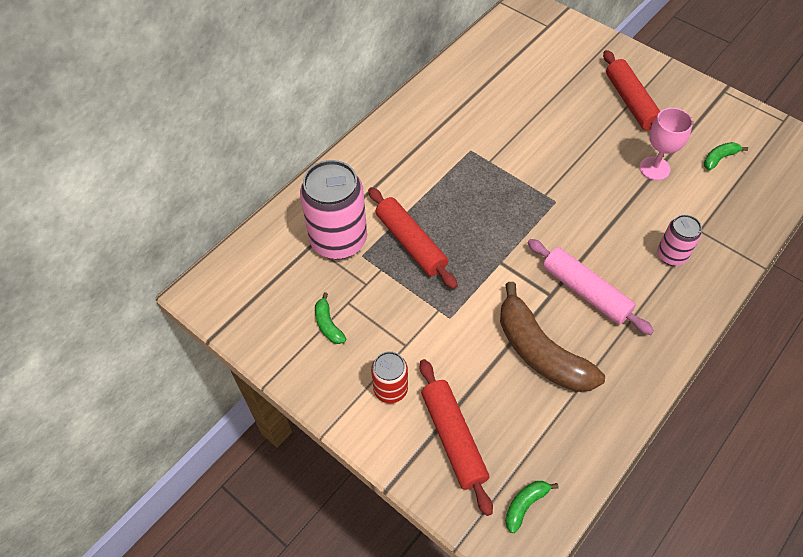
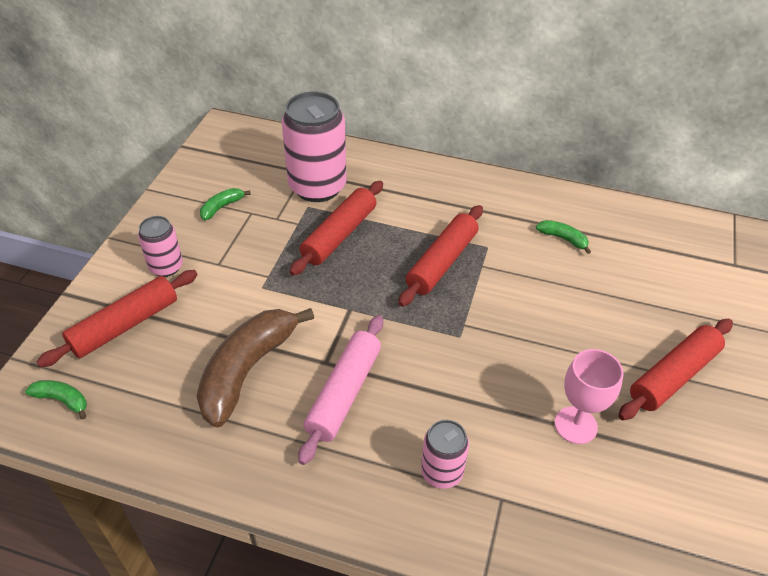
camera: 65 degrees right, 10 degrees down
(390, 389) = (166, 267): red can -> pink can
(475, 185) = (441, 262): none -> red rolling pin
(719, 158) = (647, 501): green banana -> green banana (563, 239)

